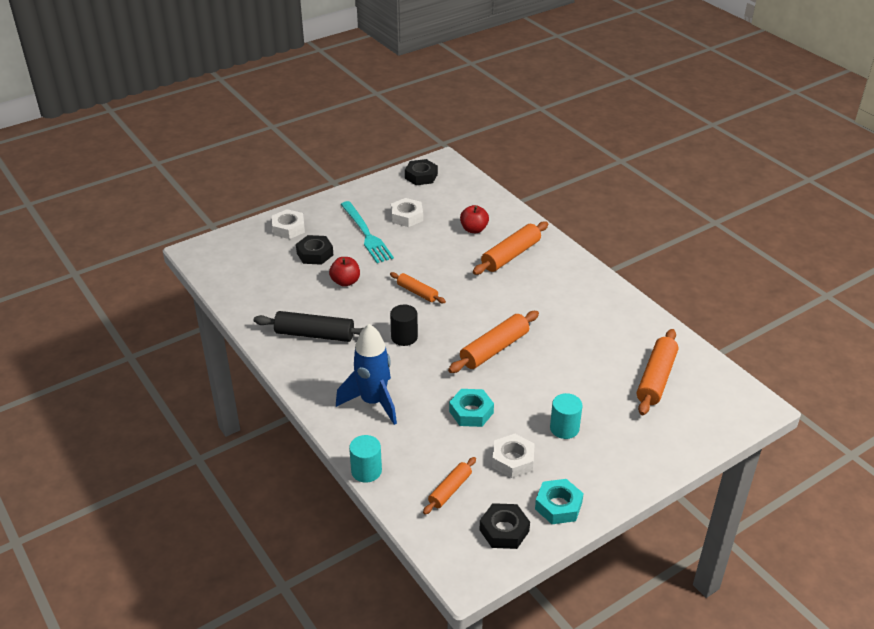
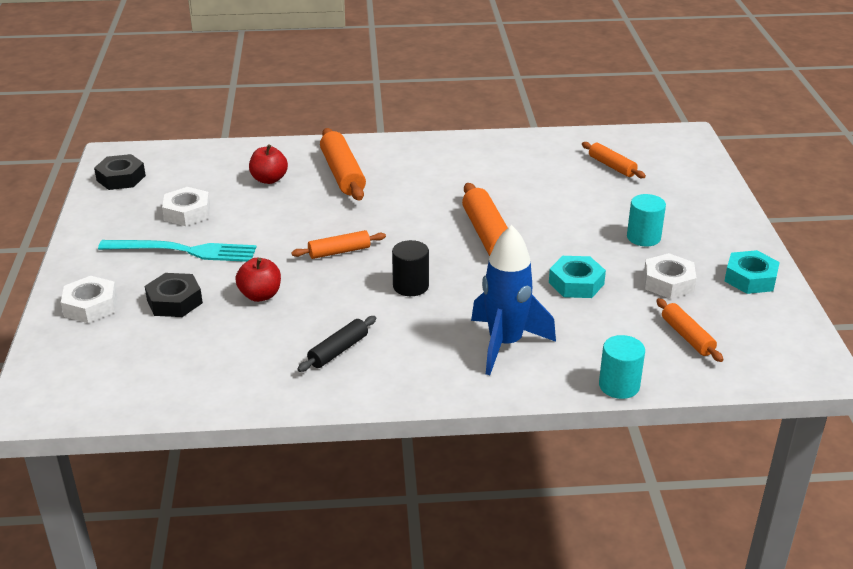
camera: 60 degrees left, 5 degrees down
(315, 334) = (338, 350): black rolling pin -> black rolling pin, size x0.60
(504, 530) = (766, 322): black nut -> none
(656, 379) = (612, 166): orange rolling pin -> orange rolling pin, size x0.60

